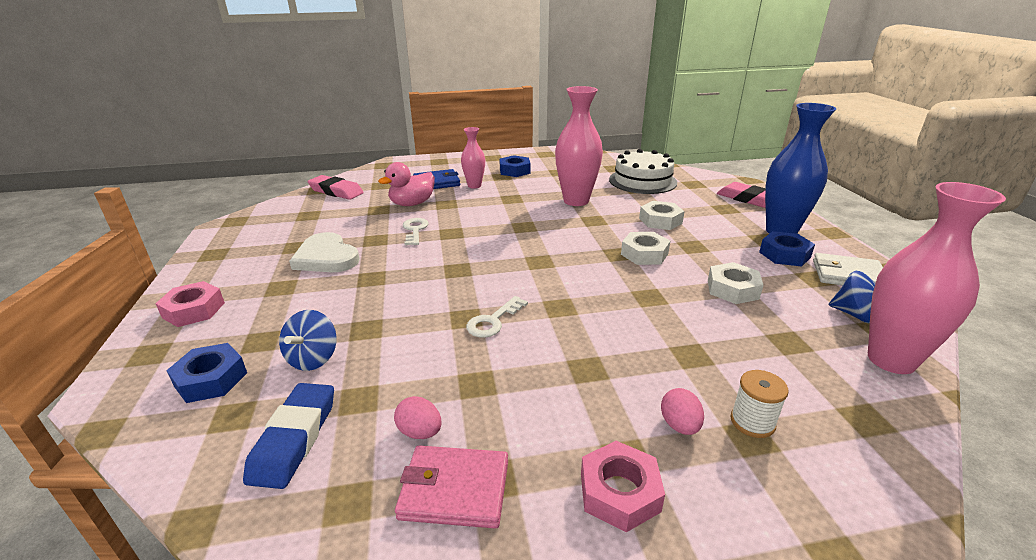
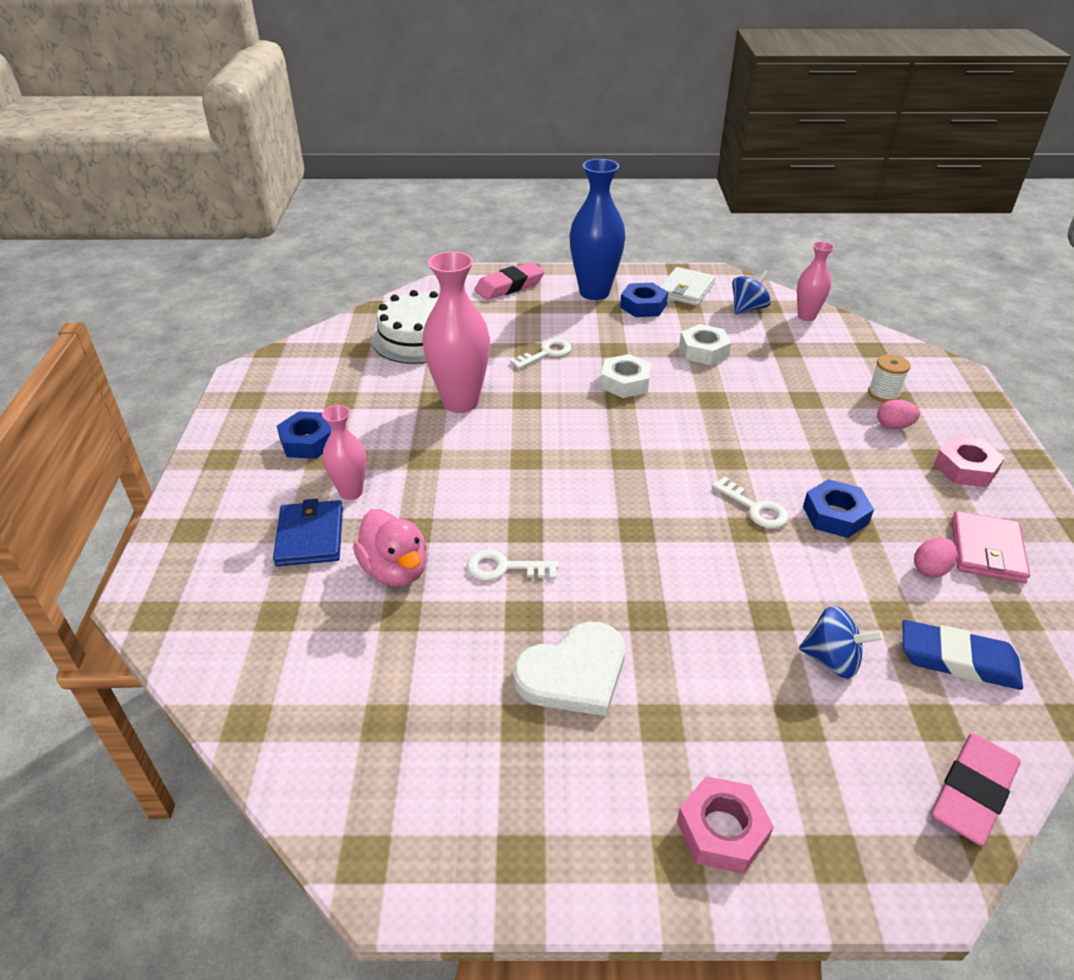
camera: 80 degrees left, 10 degrees up
(211, 379) = (881, 759): blue nut -> blue nut (835, 515)
(336, 191) = (275, 686): pink eraser -> pink eraser (972, 792)
(660, 221) = (546, 353): white nut -> white key
(891, 360) = (806, 316): pink vase -> pink vase, size x0.57

